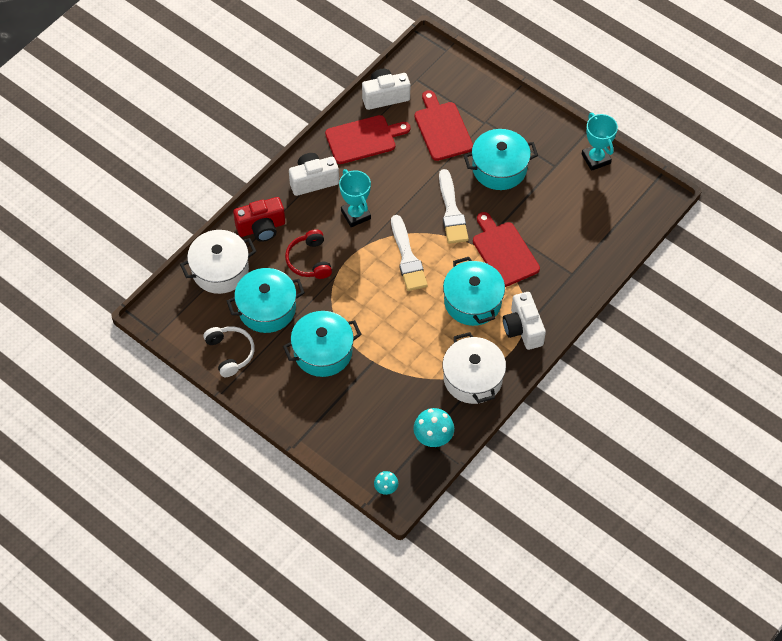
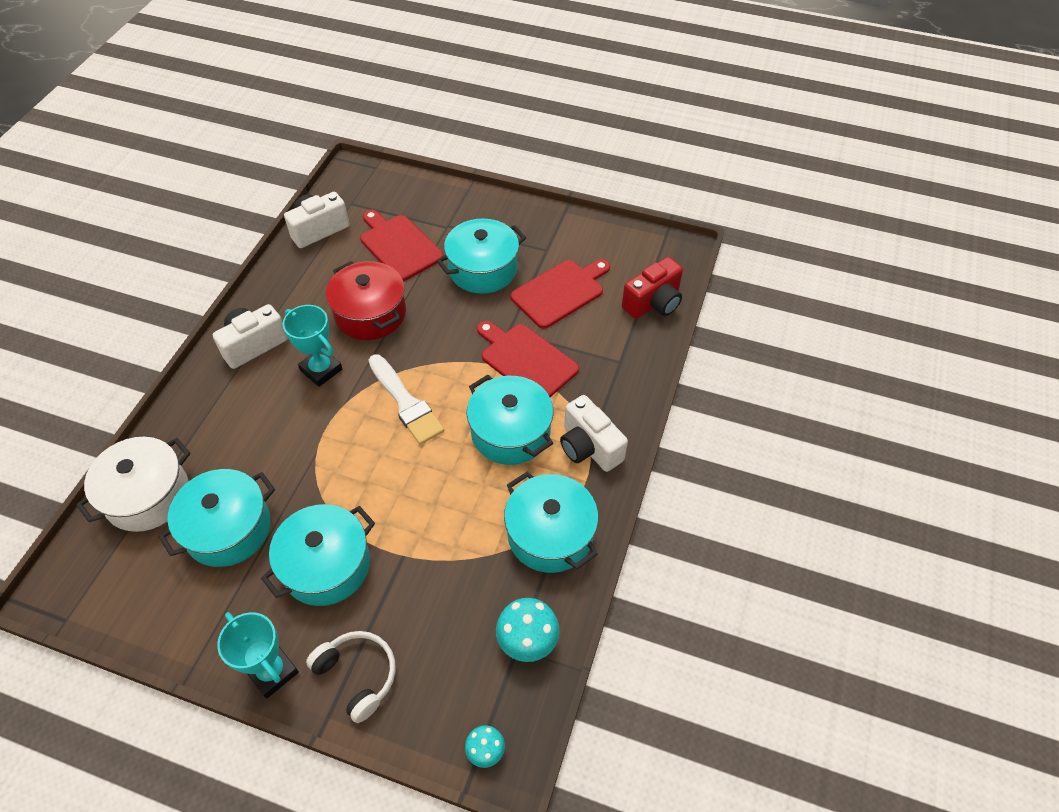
camera: 20 degrees left, 5 degrees down
(230, 353) = (186, 613): white headphones -> white headphones (357, 675)
(261, 228) = (196, 422): red camera -> red camera (653, 303)
(309, 260) = (274, 445): red headphones -> none
(363, 139) = (305, 281): red cutting board -> red cutting board (560, 292)
(403, 181) = (370, 314): none -> red pot
(451, 211) = (443, 332): white brush -> none
(473, 378) = (550, 534): white pot -> turquoise pot
(596, 159) = (589, 230): turquoise trophy -> turquoise trophy (272, 671)

